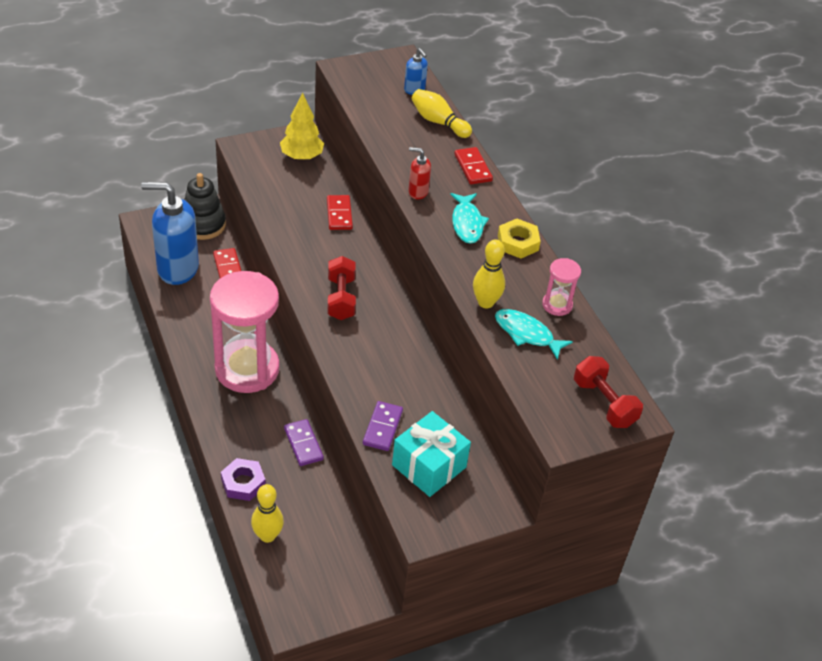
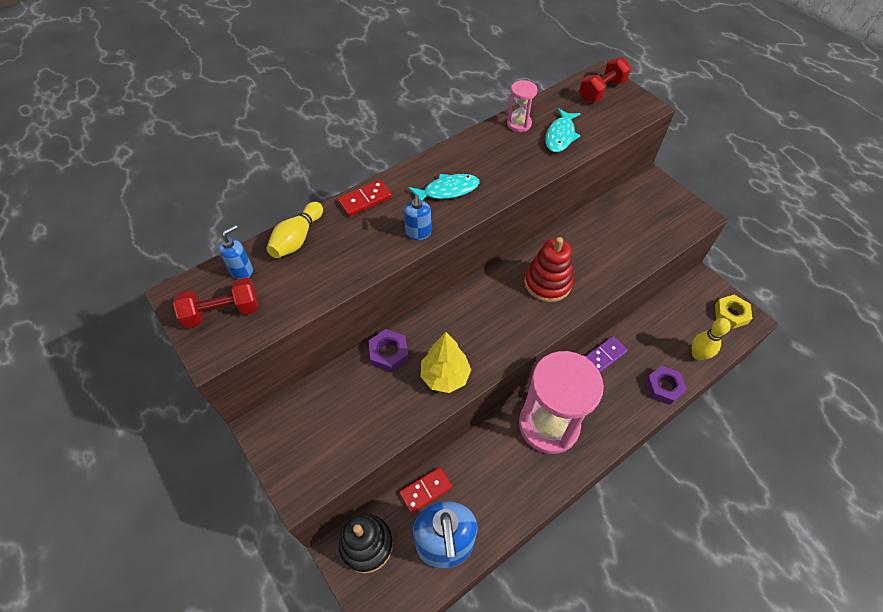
camera: 100 degrees left, 10 degrees up
(301, 156) = (302, 416): yellow tree -> yellow tree (445, 376)
(339, 214) = (389, 353): red domino -> purple nut
(341, 298) = (504, 321): red dumbbell -> red dumbbell (223, 312)
(374, 345) = (547, 283): none -> red stacking toy
(382, 427) = (628, 258): purple domino -> none
(418, 192) = (418, 233): red soap dispenser -> blue soap dispenser
(429, 466) = (645, 223): turquoise gift -> none
(485, 302) = (540, 163): yellow bowling pin -> none
(517, 243) = (457, 155): yellow nut -> yellow nut (731, 314)

